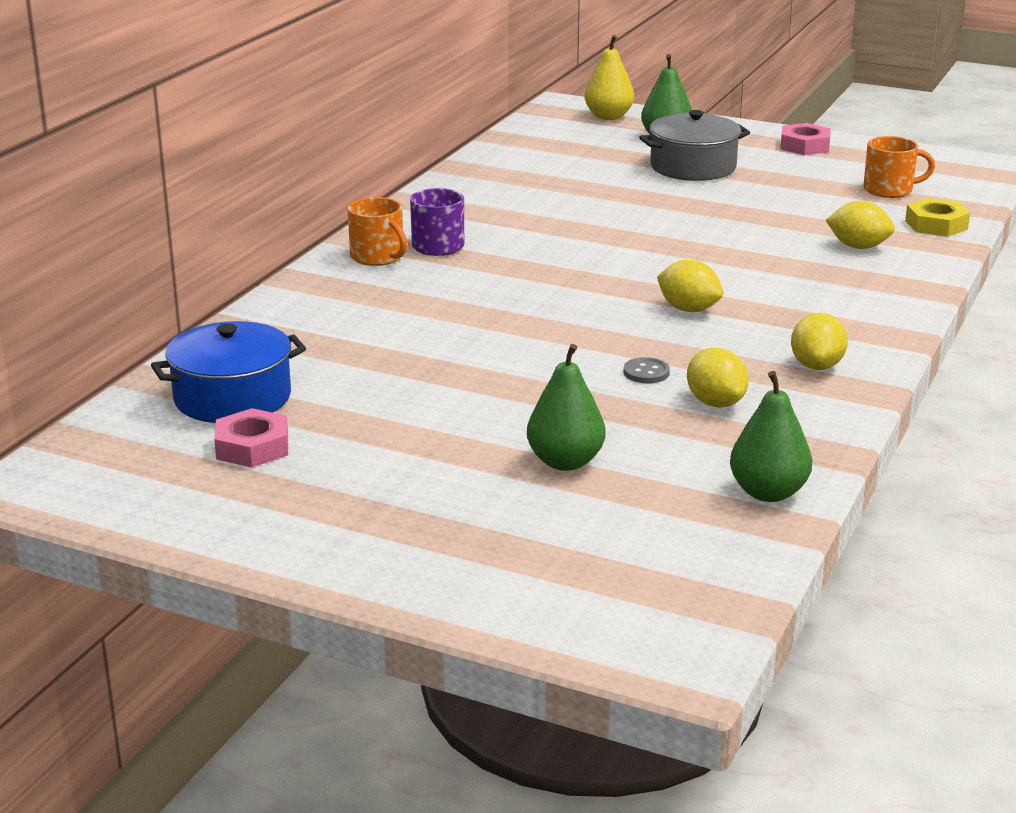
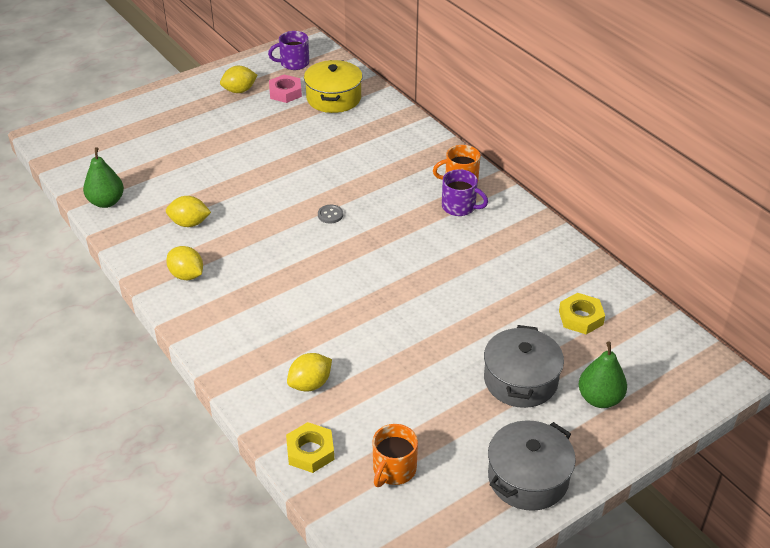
camera: 120 degrees right, 15 degrees up
(129, 473) = (293, 63): none -> purple mug
(232, 398) = (334, 98): blue pot -> yellow pot
(562, 160) = (581, 317): none -> yellow nut
(565, 462) = (189, 160): green pear -> none
(608, 117) = (675, 389): yellow pear -> none
(646, 372) = (239, 216): grey button -> grey button (330, 215)
(688, 309) = (292, 262): yellow lemon -> yellow lemon (239, 91)
(804, 146) = (528, 478): pink nut -> grey pot

